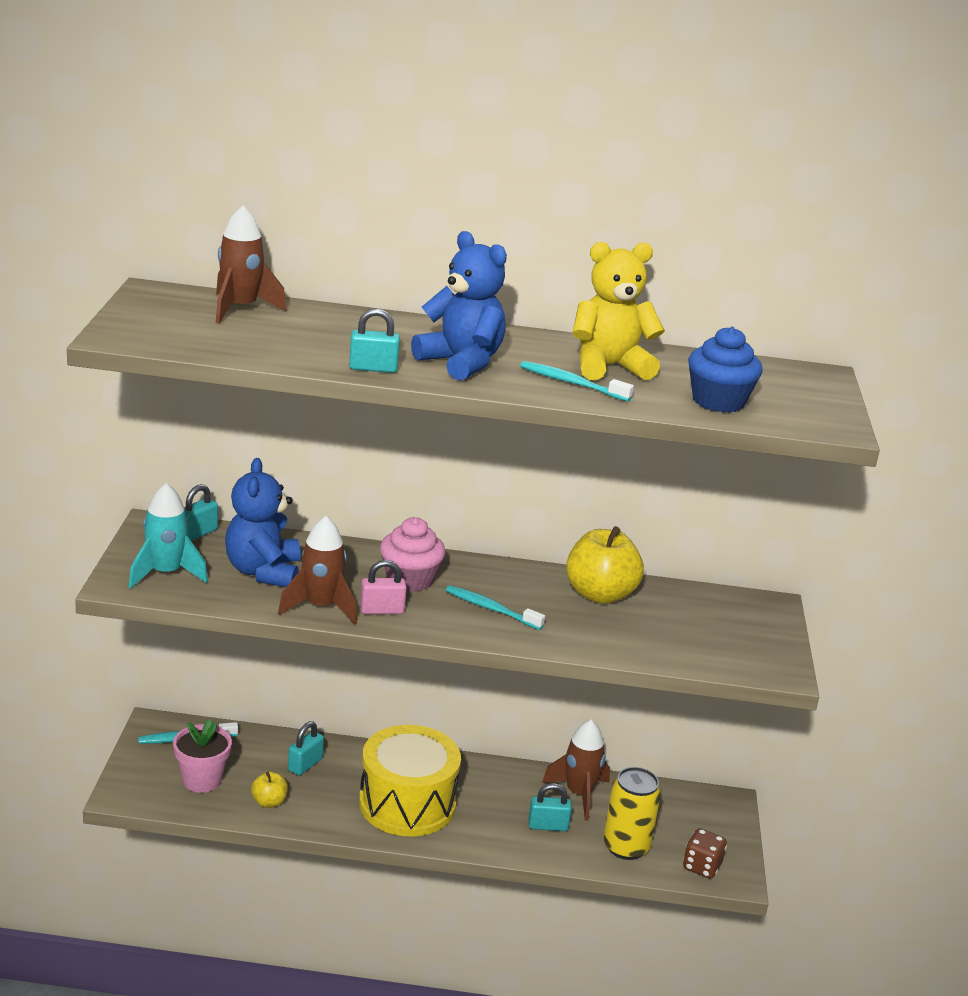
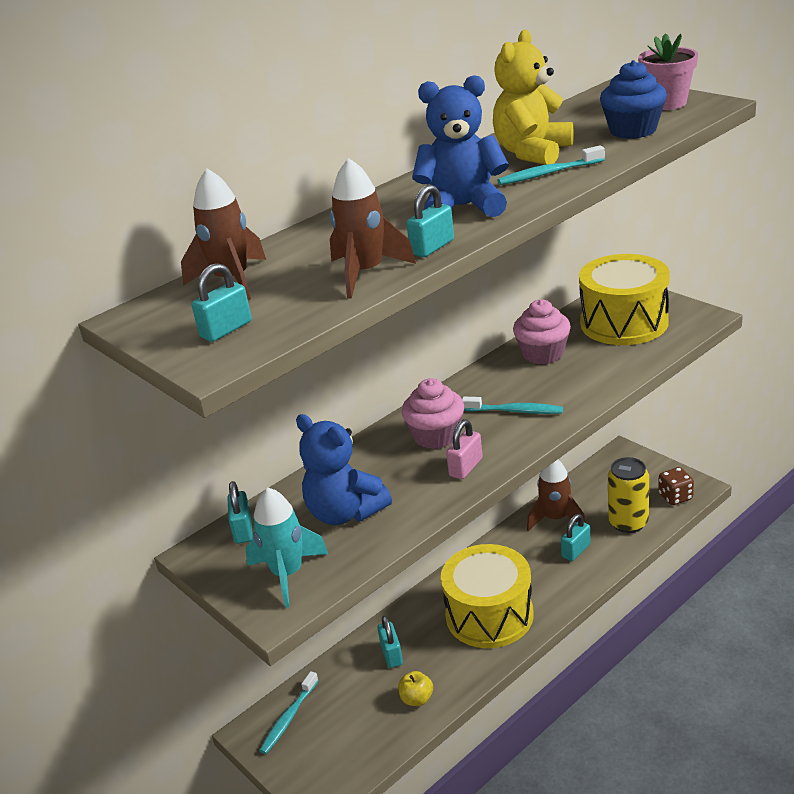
camera: 40 degrees left, 5 degrees up
(165, 328) = (226, 329): none -> turquoise padlock
(202, 780) = (351, 731): pink flower pot -> pink flower pot (667, 103)
(321, 607) = (430, 499): brown rocket -> brown rocket (365, 273)
(491, 609) = (515, 411): turquoise toothbrush -> turquoise toothbrush turned 150 degrees counterclockwise
(600, 594) = (543, 354): yellow apple -> pink cupcake
(710, 625) = (624, 322): none -> yellow drum

